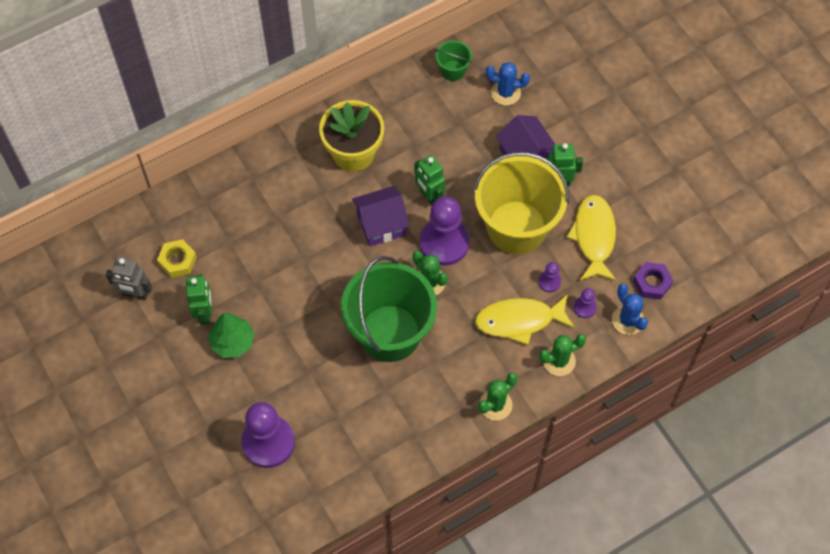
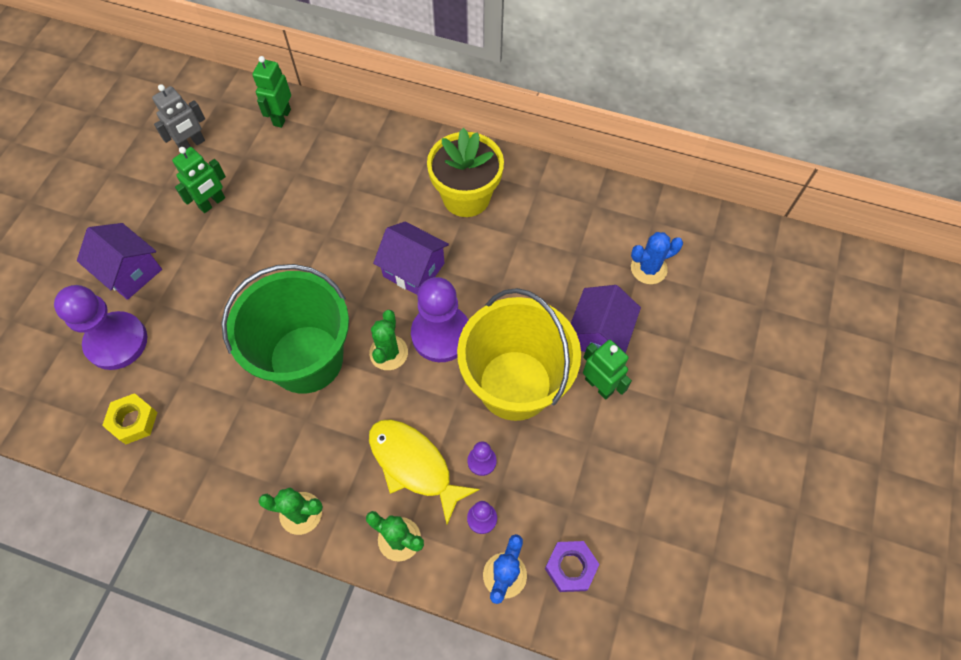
camera: 50 degrees right, 0 degrees up
(135, 294) = (192, 144): grey robot -> grey robot turned 105 degrees counterclockwise
(177, 261) = (247, 150): yellow nut -> yellow nut (133, 421)
(216, 401) = (130, 272): none -> purple house
(232, 342) = (199, 243): green tree -> none
(429, 196) = (478, 286): green robot -> green robot (281, 117)
(453, 70) = (626, 210): green bucket -> none
(505, 93) = (648, 268): blue cactus -> blue cactus turned 75 degrees counterclockwise
(594, 236) = (571, 465): yellow fish -> none

